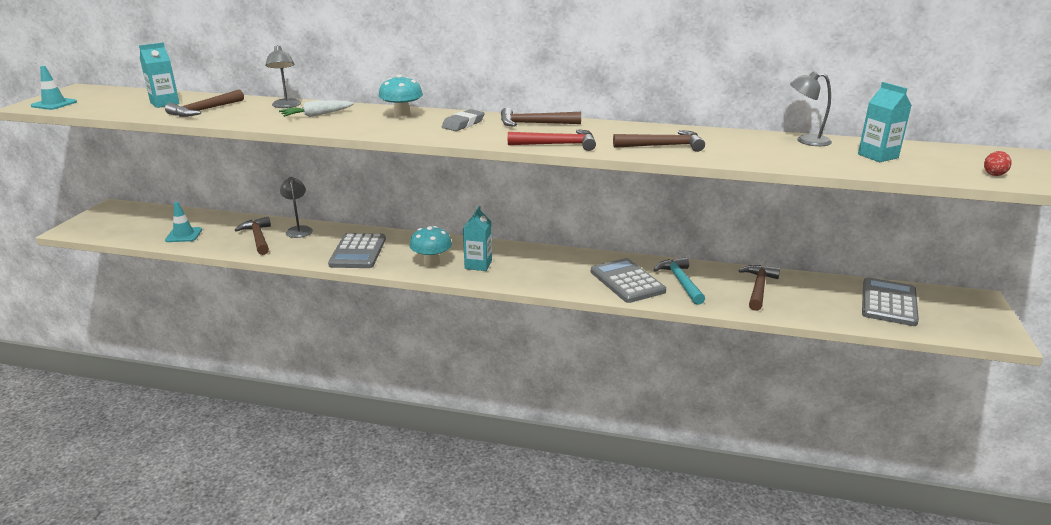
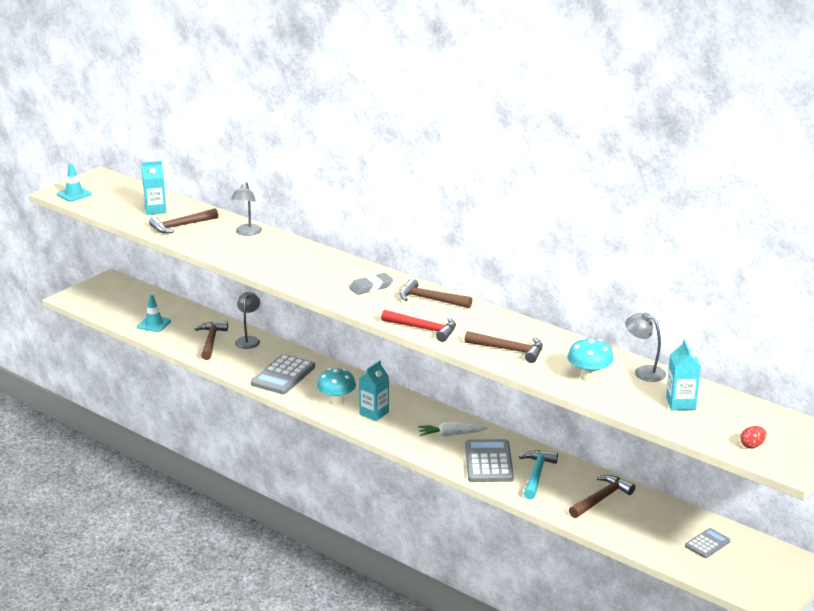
camera: 25 degrees right, 0 degrees up
(317, 115) = (263, 250): white carrot -> white carrot (451, 435)
(402, 116) = (330, 266): turquoise mushroom -> turquoise mushroom (589, 377)
(888, 303) = (707, 544): grey calculator -> grey calculator, size x0.55

